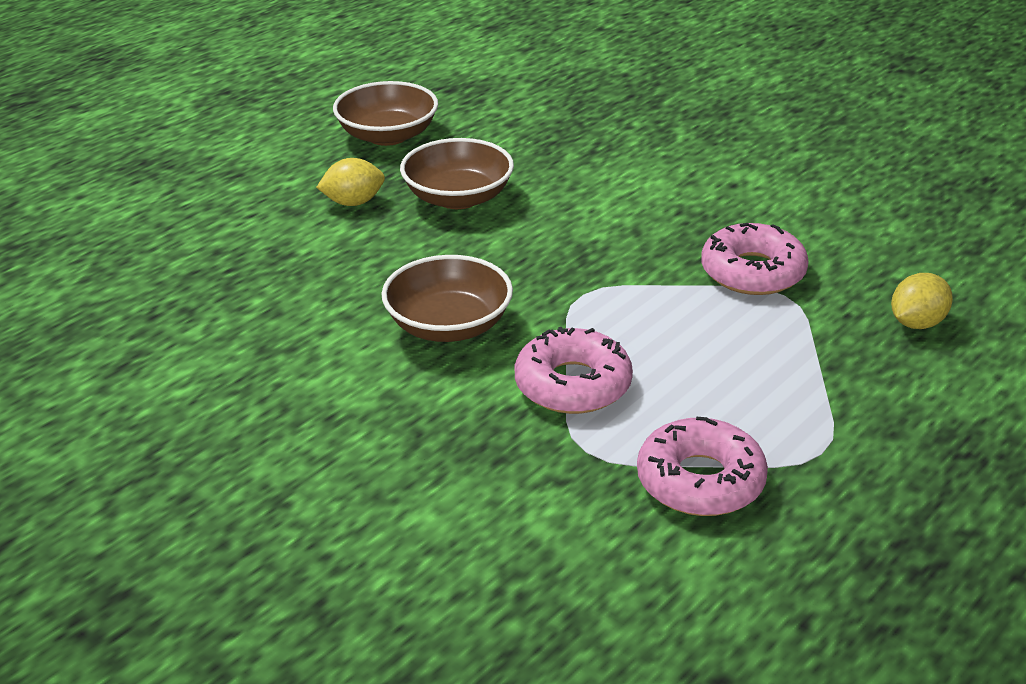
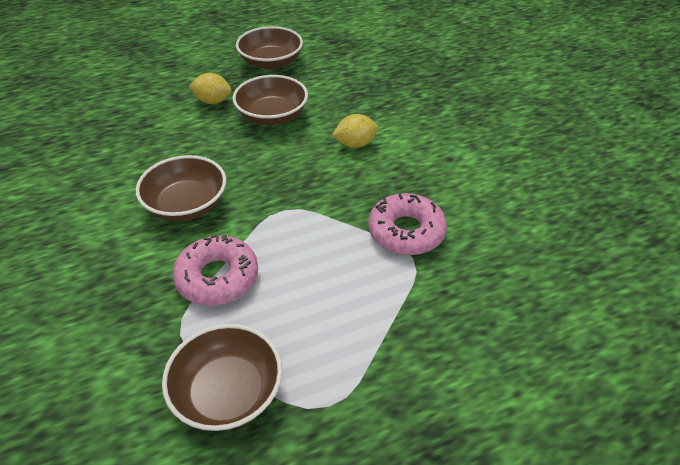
camera: 25 degrees right, 10 degrees up
(700, 481) = (228, 392): pink donut -> brown bowl
(917, 323) = (490, 318): yellow lemon -> yellow lemon (355, 144)

